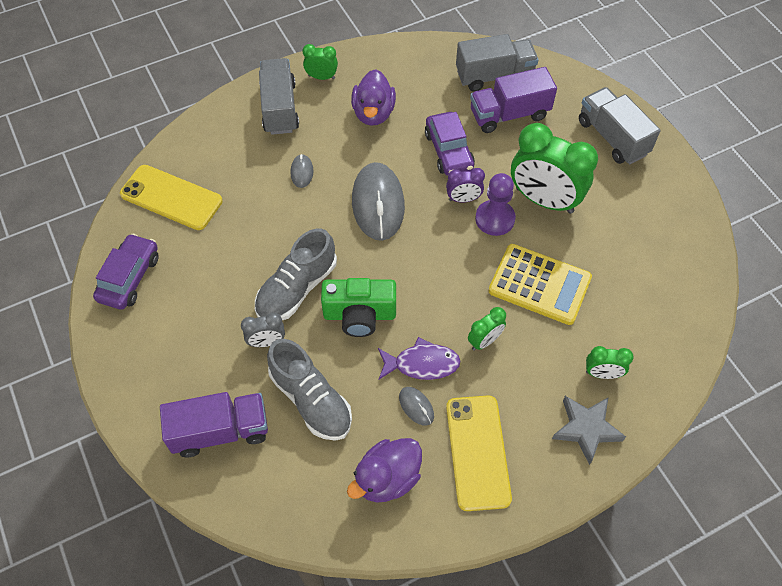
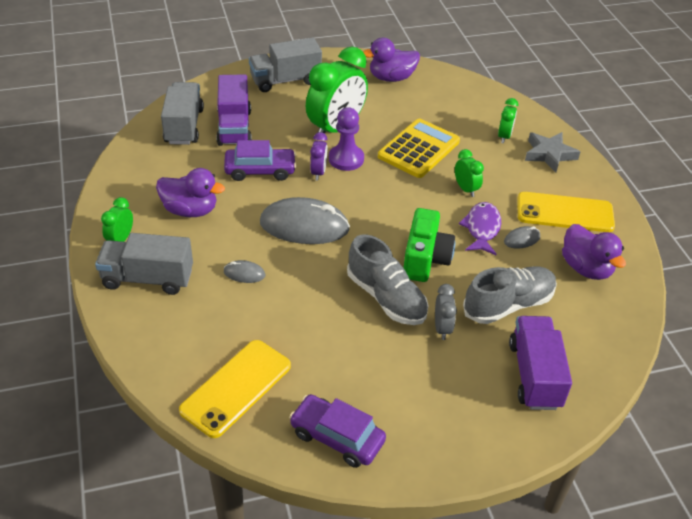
camera: 80 degrees left, 15 degrees down
(669, 237) = (391, 78): none -> purple duck

